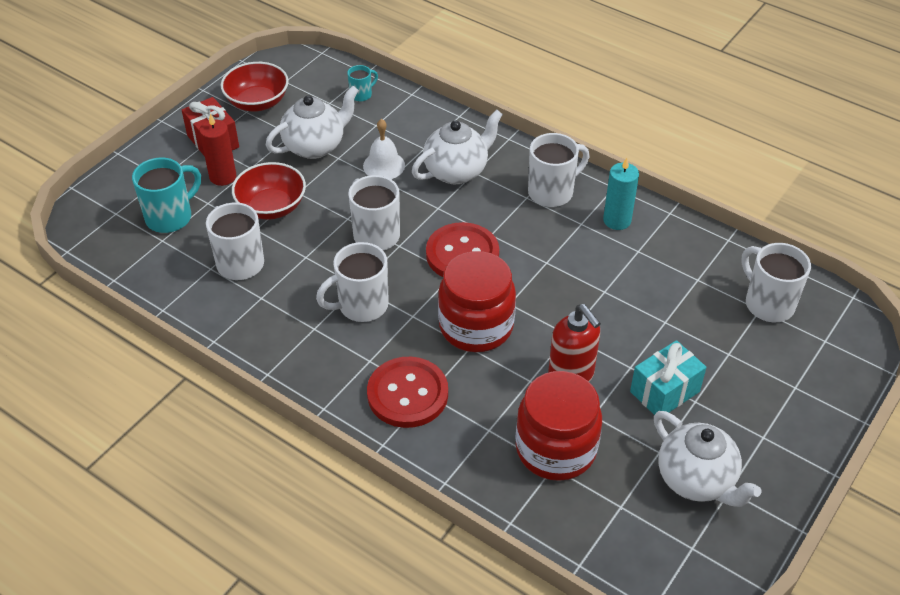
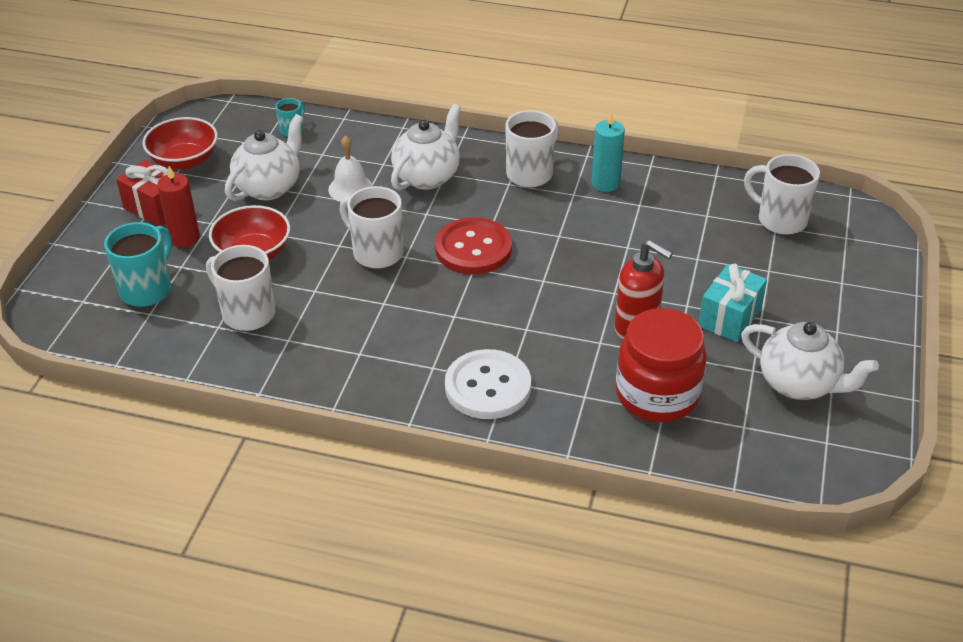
camera: 20 degrees left, 5 degrees down
(361, 306) = (397, 320): white mug -> none
(407, 394) = (488, 387): red button -> white button
(476, 326) = (522, 308): red jar -> none

